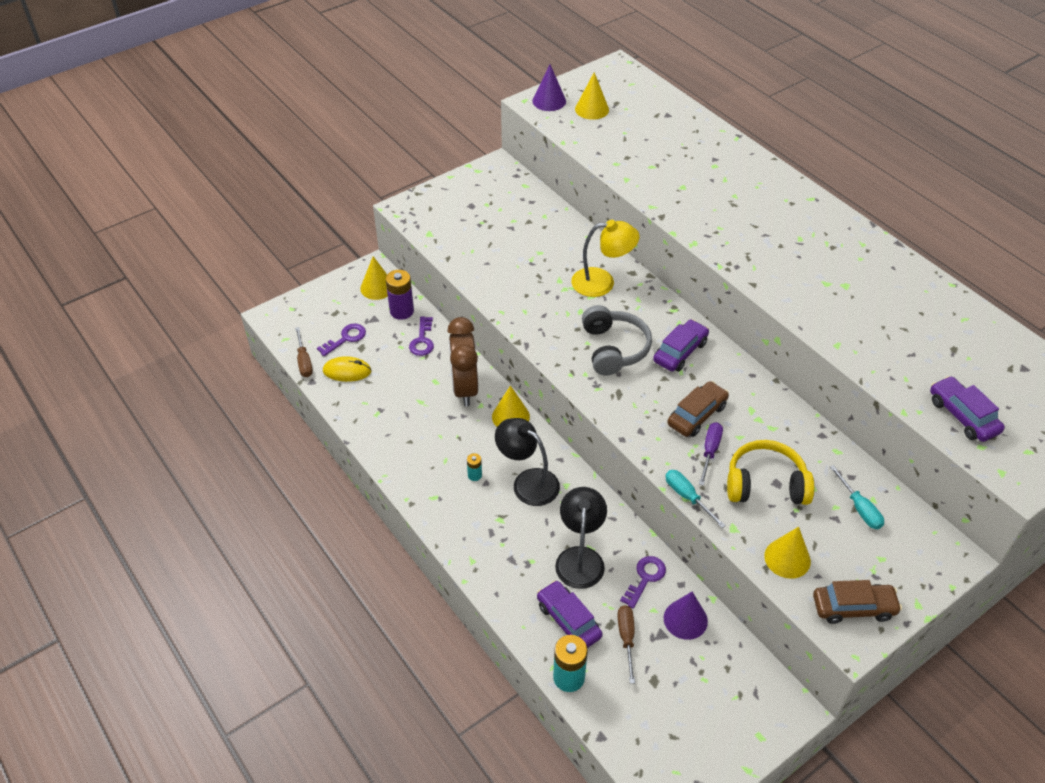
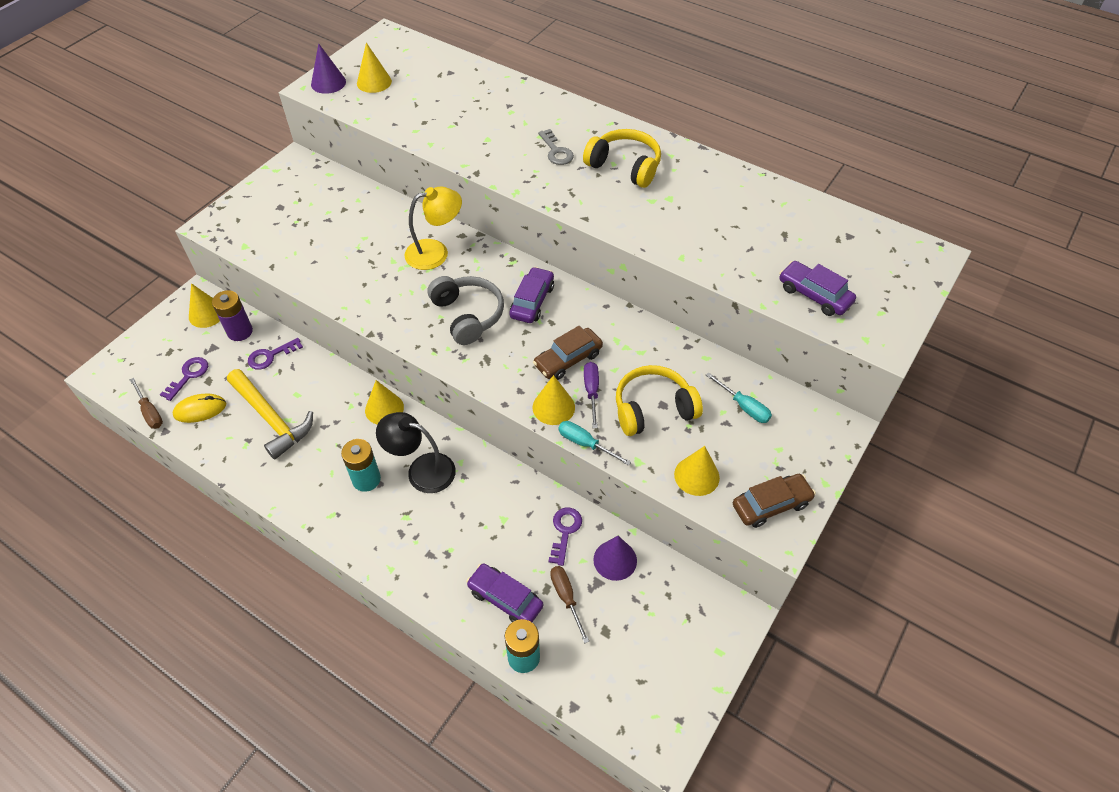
camera: 20 degrees left, 5 degrees up
(406, 396) = (271, 418): none -> yellow hammer
(422, 340) = (270, 356): purple key -> purple key turned 75 degrees clockwise
(465, 388) = (329, 393): brown clock -> none
(474, 475) = (366, 479): turquoise battery -> turquoise battery, size x1.92
(580, 558) = (496, 531): black lamp -> none
(668, 455) = (553, 407): none -> yellow cone
(697, 415) = (568, 359): brown car -> brown car turned 150 degrees counterclockwise
(746, 214) = (556, 151): none -> grey key
(811, 244) = (625, 166): none -> yellow headphones

